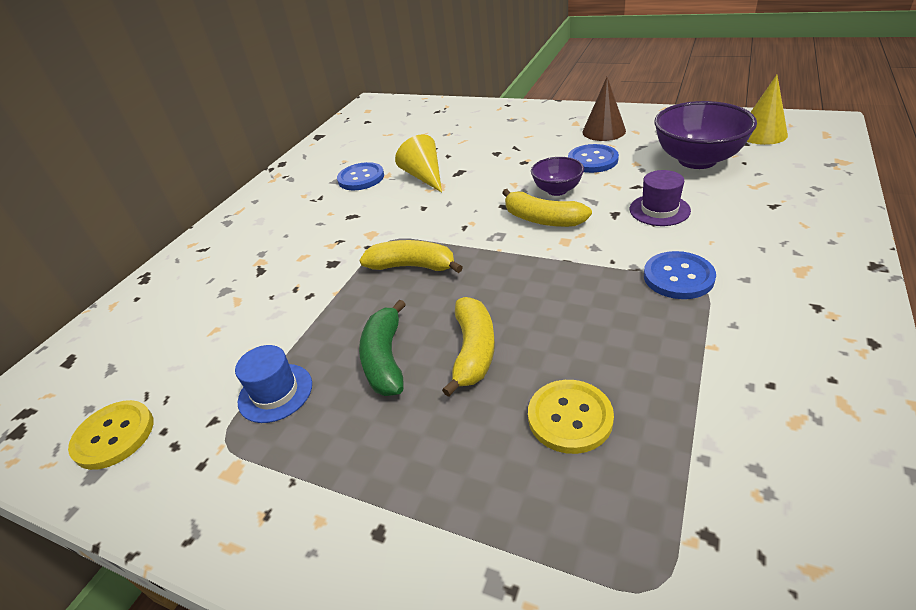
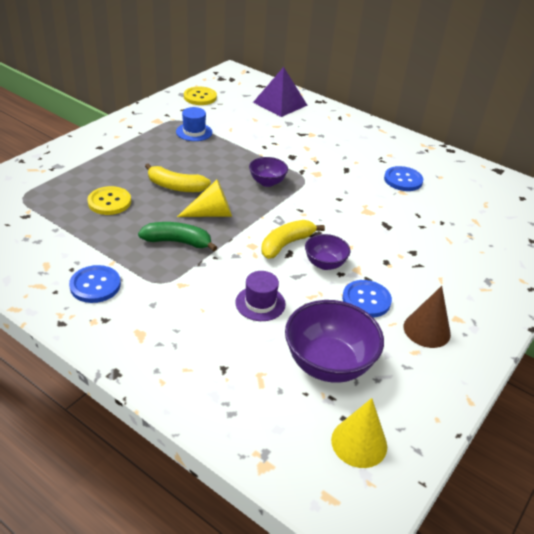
camera: 95 degrees right, 0 degrees up
(152, 317) = (280, 103): none -> purple pyramid
(385, 359) = (192, 161): green banana -> green banana (178, 242)
(413, 266) = (267, 182): yellow banana -> purple bowl
(424, 176) = (388, 208): yellow cone -> yellow cone (211, 214)
(678, 277) = (177, 277): blue button -> blue button (95, 285)

